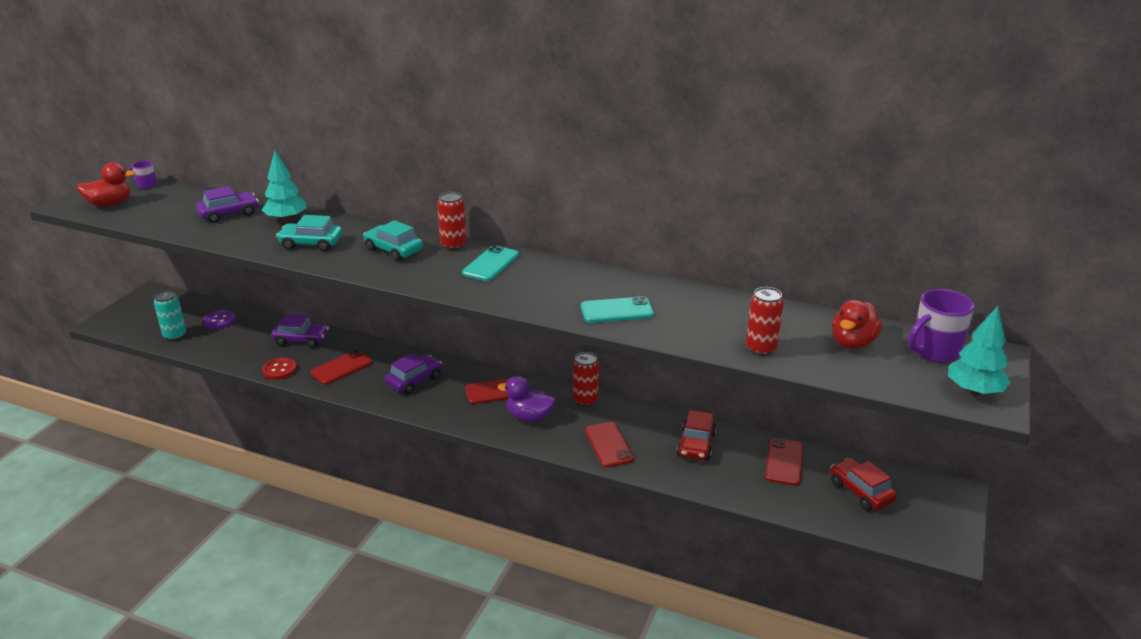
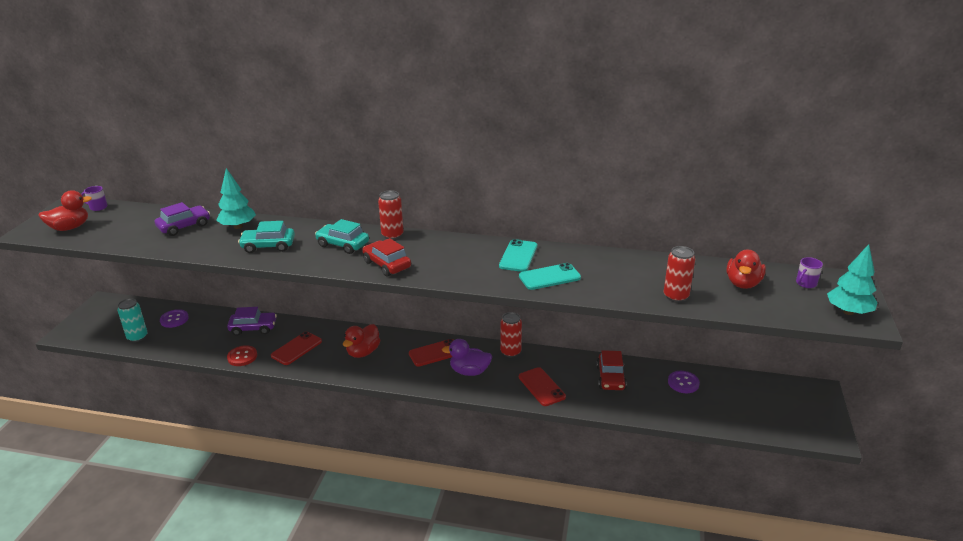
camera: 10 degrees left, 0 degrees up
(414, 380) = (363, 352): purple car -> red duck
(491, 264) = (430, 248): turquoise phone -> turquoise phone (518, 256)
(784, 462) = (683, 383): red phone -> purple button
(861, 492) = (748, 399): red car -> red car (387, 265)
(933, 351) = (805, 283): purple mug -> purple mug, size x0.53

